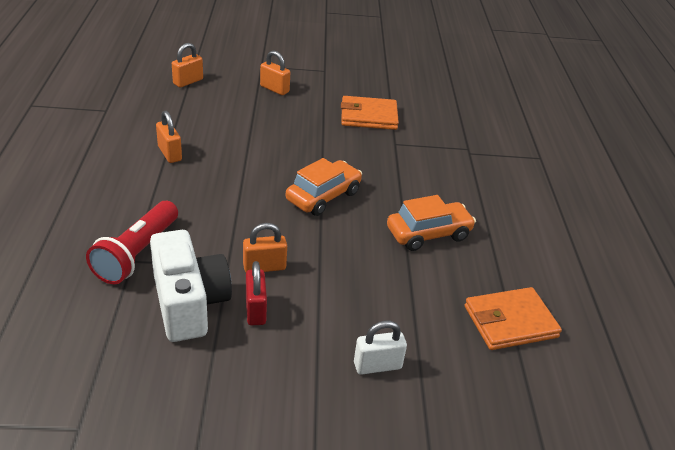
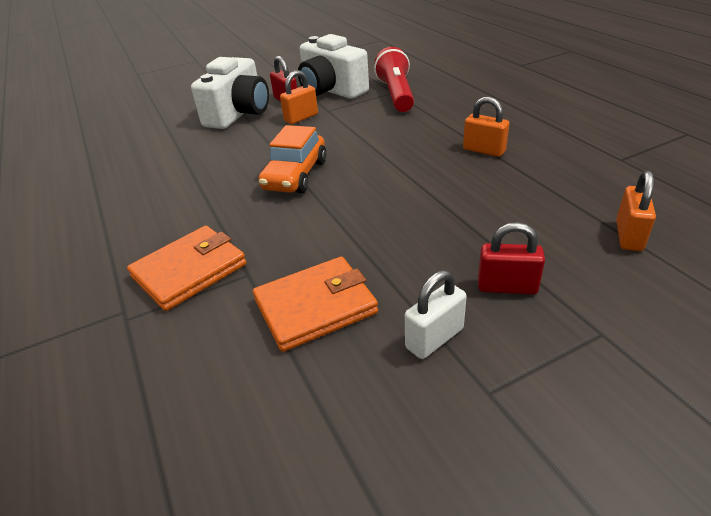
camera: 160 degrees right, 0 degrees up
(274, 89) = (507, 287): orange padlock -> red padlock
(323, 313) = (239, 114): none -> white camera
(377, 365) = (189, 107): white padlock -> white padlock (434, 338)
(428, 234) = (169, 185): orange car -> none
(510, 322) = (88, 154): orange wallet -> orange wallet (189, 271)

